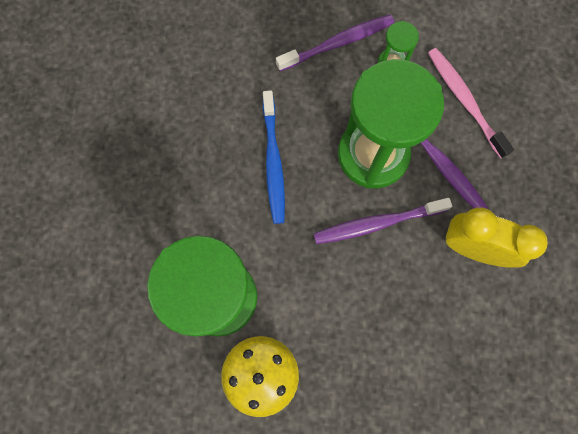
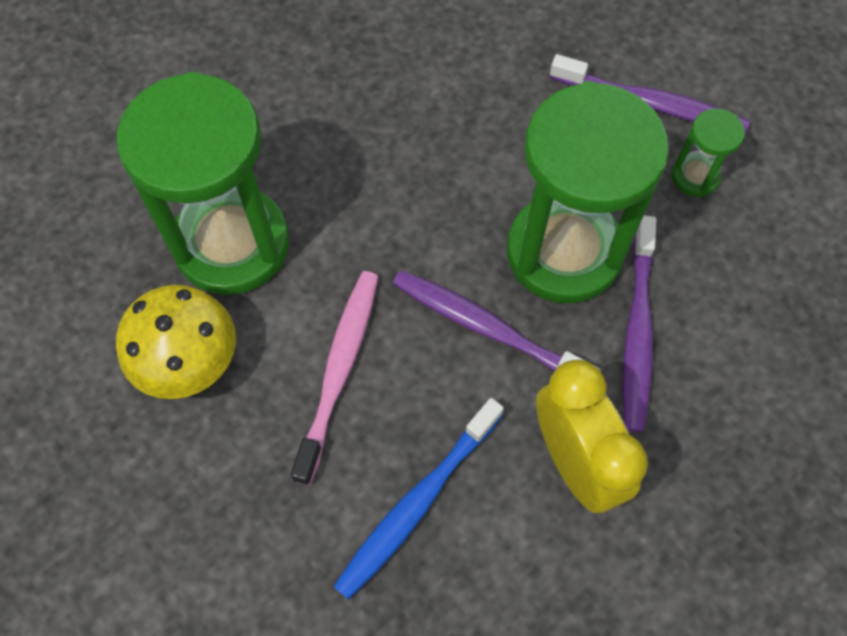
camera: 45 degrees right, 10 degrees down
(273, 161) = (441, 162): blue toothbrush -> blue toothbrush (418, 502)
(465, 101) = (746, 292): pink toothbrush -> pink toothbrush (339, 371)

